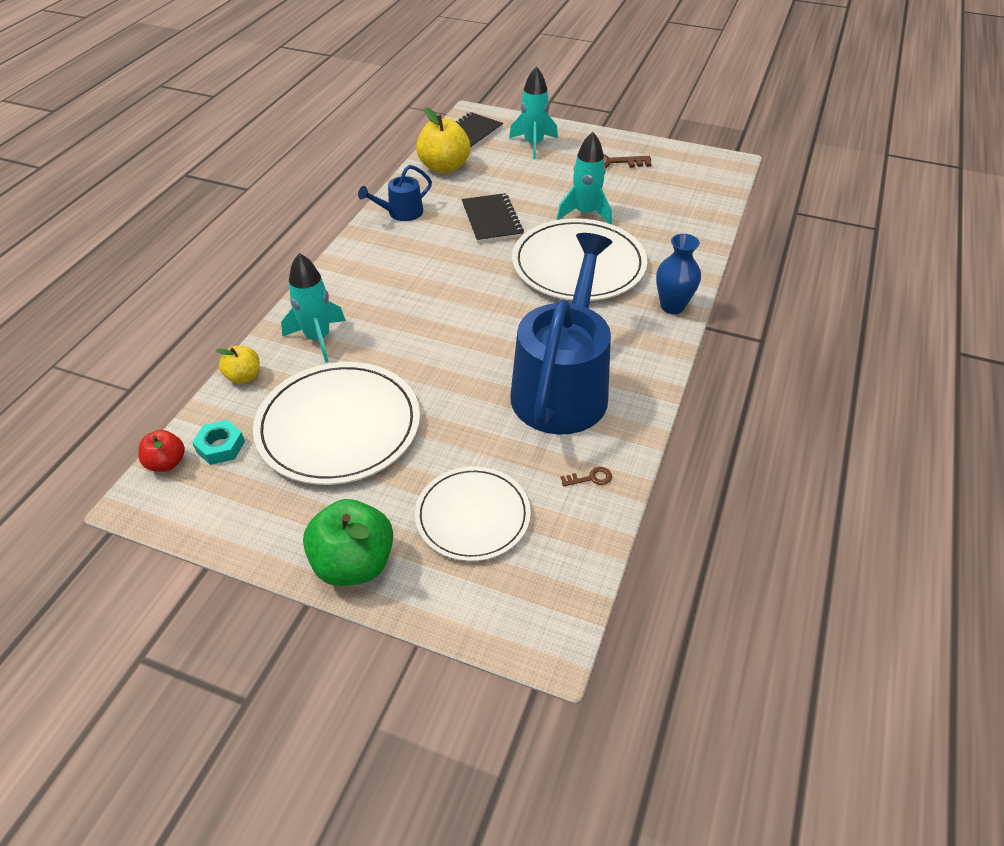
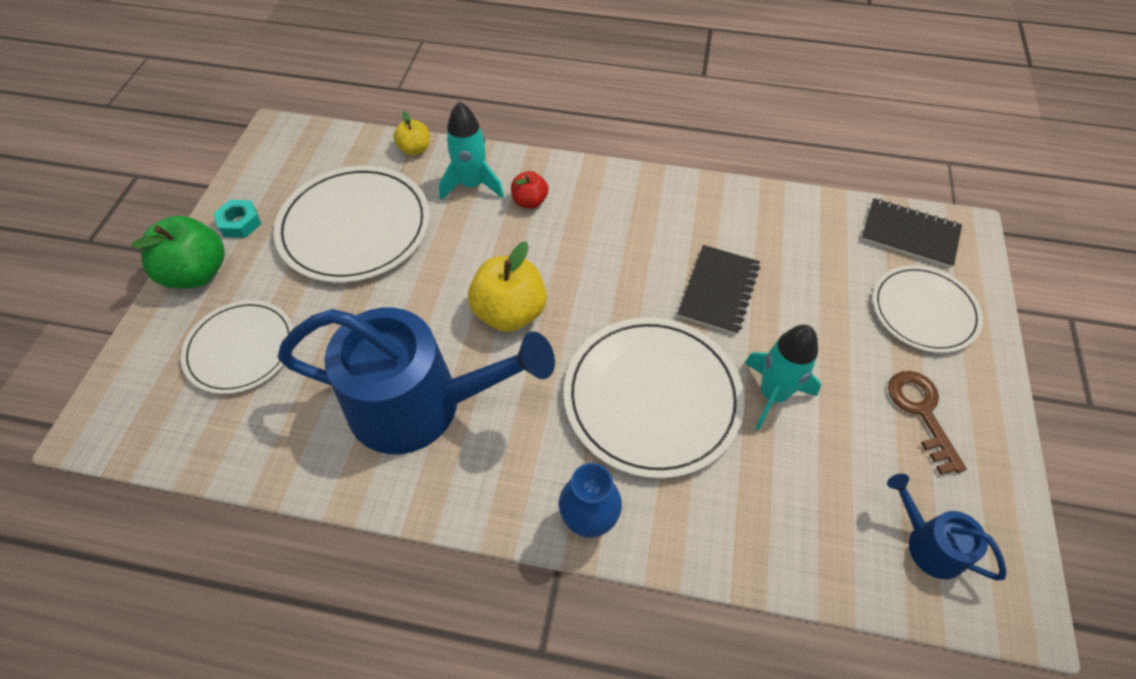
camera: 80 degrees right, 10 degrees up
(166, 463) = (312, 133): red apple -> red apple (530, 201)
(220, 447) = (330, 158): turquoise nut -> turquoise nut (240, 223)
(401, 213) = (702, 203): blue watering can -> blue watering can (929, 544)
(444, 167) = (817, 224): yellow apple -> yellow apple (510, 312)
(491, 220) = (718, 291): black notebook -> black notebook turned 45 degrees counterclockwise
(533, 144) = (924, 311): turquoise rocket -> white plate
(591, 478) = (282, 446): brown key -> none

